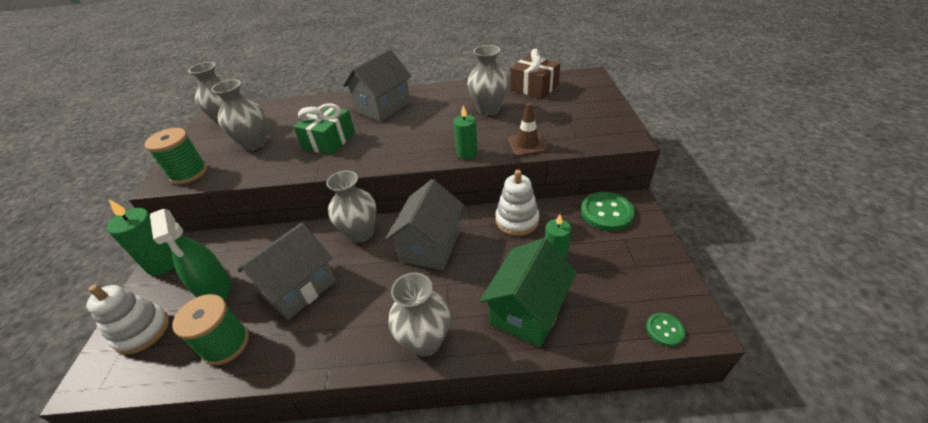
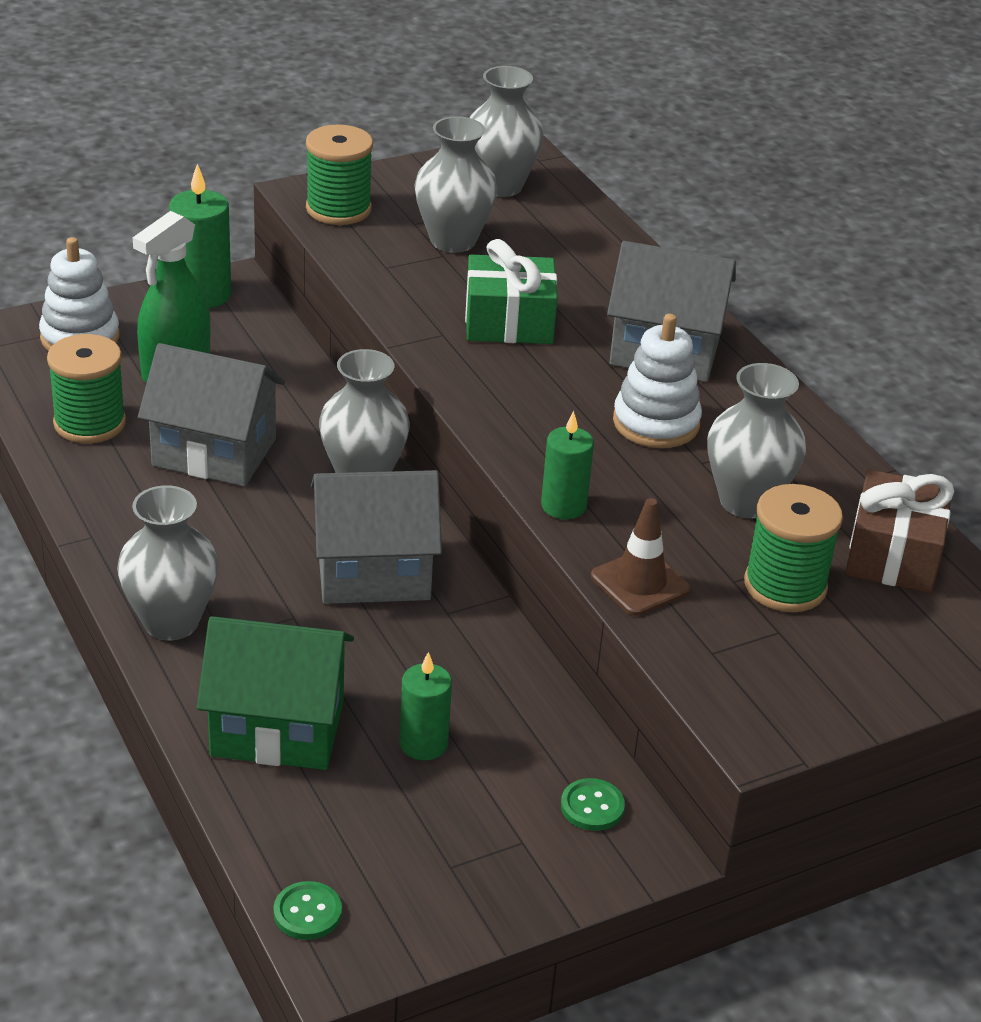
camera: 60 degrees right, 5 degrees down
(517, 220) = (498, 673): white stacking toy -> white stacking toy (656, 423)
(542, 112) = (785, 586): none -> green spool
(606, 212) = (592, 807): green button -> green button, size x0.54

